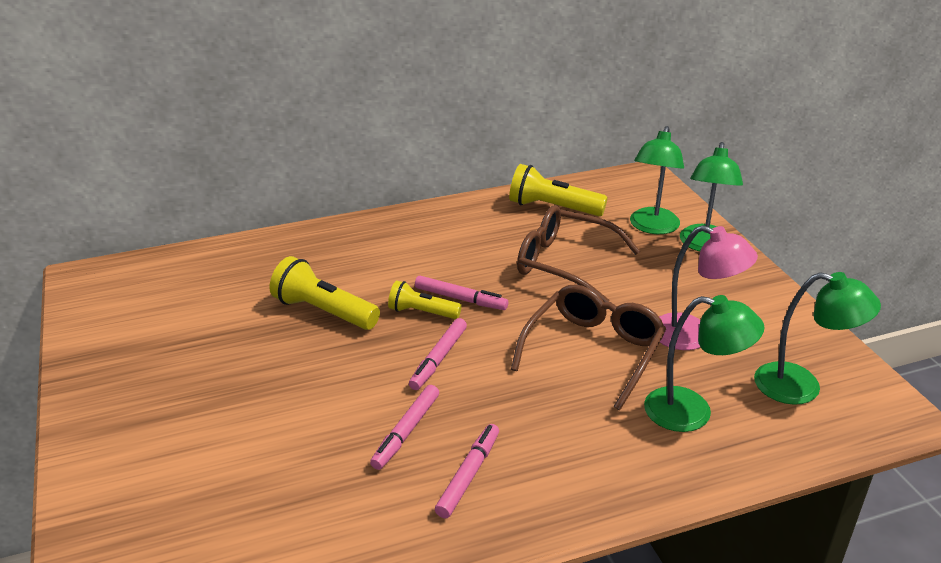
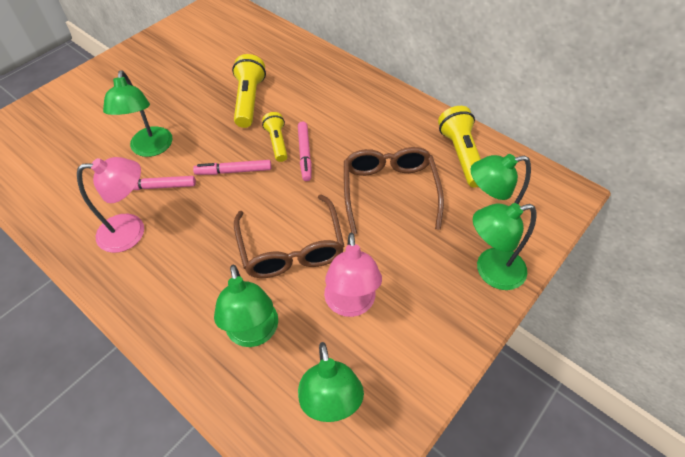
camera: 60 degrees right, 20 degrees up
(326, 420) = (151, 149): none -> green lamp
(468, 475) = (131, 231): pink marker -> pink lamp
(593, 351) = (291, 248): brown glasses -> brown glasses turned 75 degrees clockwise

